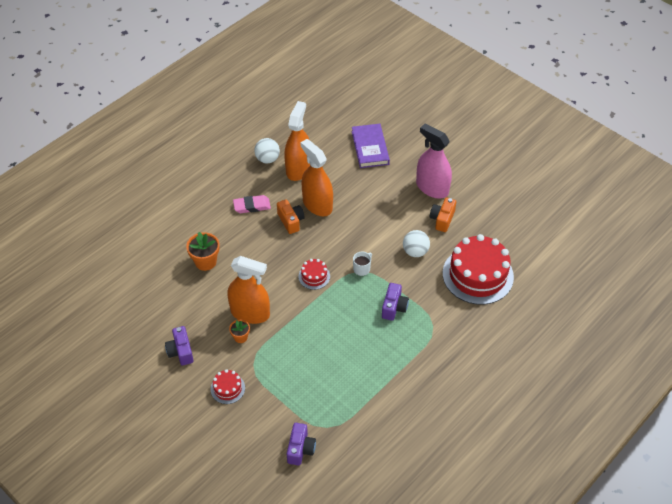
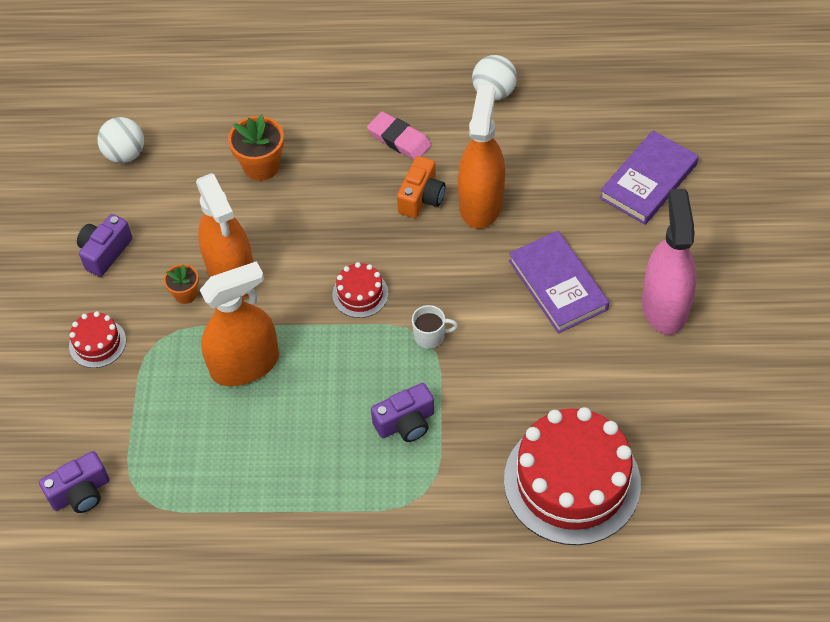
camera: 50 degrees right, 5 degrees up
(298, 169) = (517, 135): orange spray bottle -> orange spray bottle (245, 365)
(385, 211) = (557, 285): none -> purple book
(415, 251) = (528, 374): white ball -> white ball (125, 154)
(442, 219) = (622, 362): orange camera -> none

